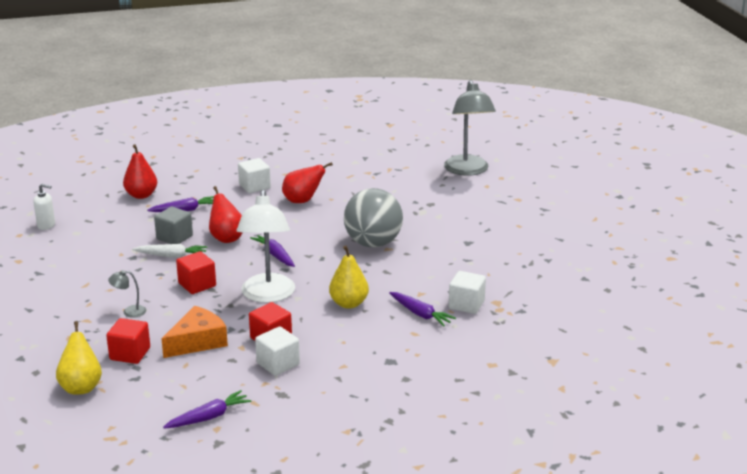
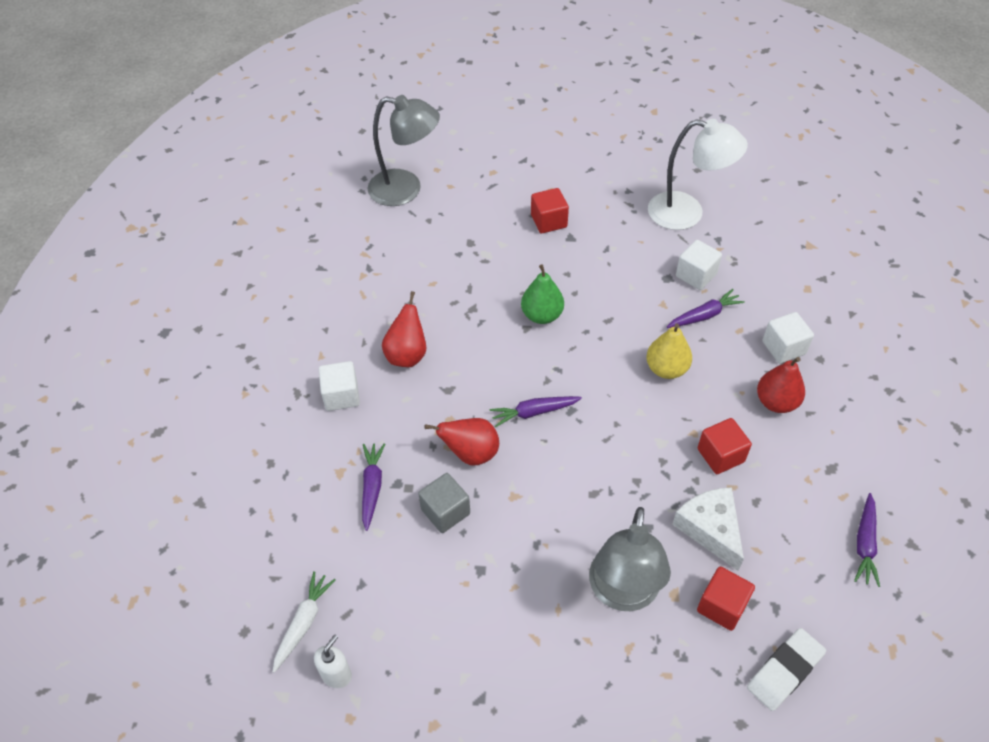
camera: 70 degrees left, 25 degrees up
(81, 387) = (784, 671): yellow pear -> white eraser
(129, 312) = (622, 593): grey lamp -> grey lamp, size x2.46
(141, 195) = (299, 533): red pear -> red pear (776, 402)
(172, 256) = (494, 523): white carrot -> white carrot (303, 623)
(197, 285) = (579, 507): red cube -> red cube (549, 221)
(197, 341) = (710, 529): orange cheese -> white cheese
(209, 417) = (865, 544): purple carrot -> purple carrot turned 150 degrees counterclockwise
(267, 295) = (627, 439): white lamp -> white lamp (687, 213)
(278, 364) = (773, 459): white cube -> white cube (783, 348)
(373, 243) = (542, 315): grey ball -> green pear

